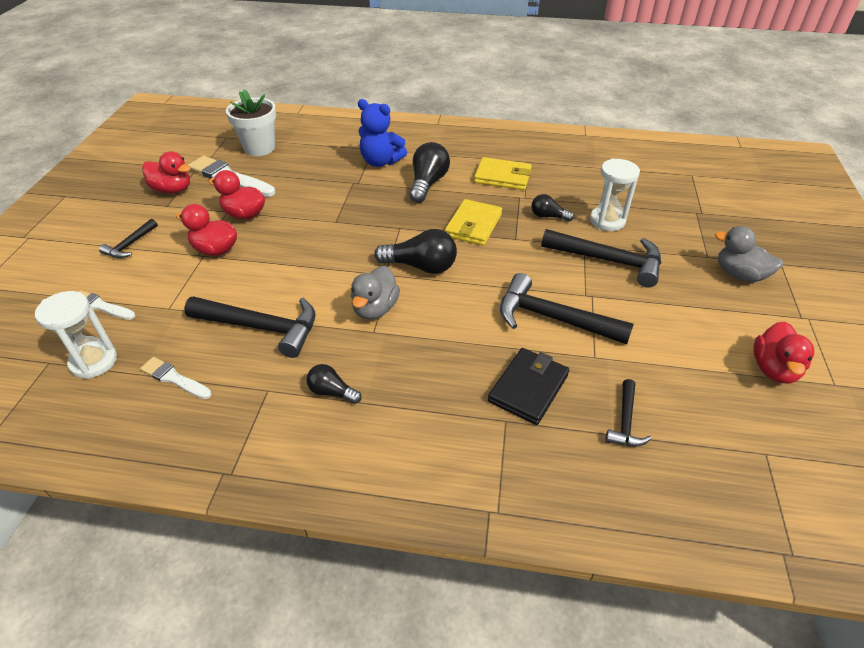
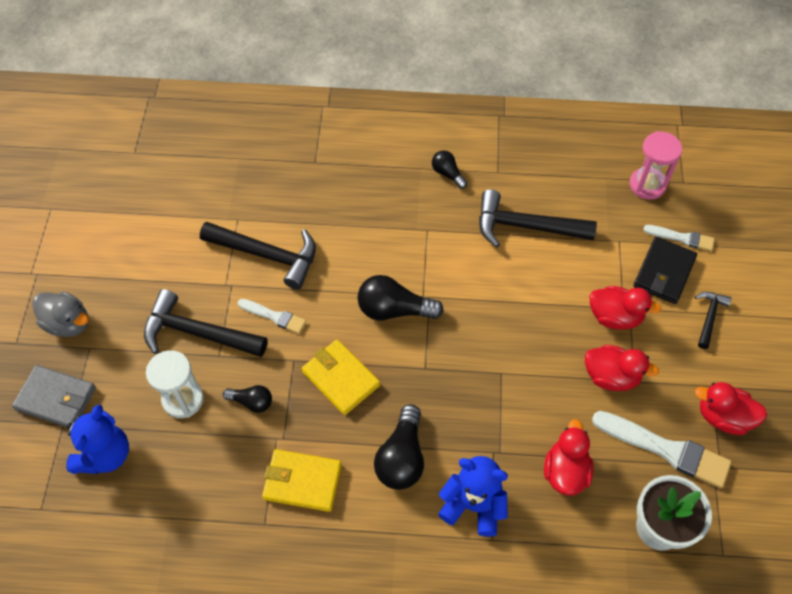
camera: 175 degrees right, 15 degrees up
(94, 361) = (647, 185): white hourglass -> pink hourglass
(174, 378) = (574, 176): white brush -> white brush (274, 316)
(332, 392) = (447, 174): black light bulb -> black light bulb turned 150 degrees counterclockwise
(375, 309) = (430, 254): grey duck -> none
(473, 225) = (341, 378): yellow wallet -> yellow wallet turned 60 degrees counterclockwise
(528, 388) = (296, 187): black wallet -> black wallet (664, 272)
(625, 421) = (227, 167): black hammer -> none
(658, 196) = (105, 455): none -> blue teddy bear
(717, 227) = (56, 398): none -> grey wallet
(773, 369) = (92, 218): red duck -> red duck (565, 471)

